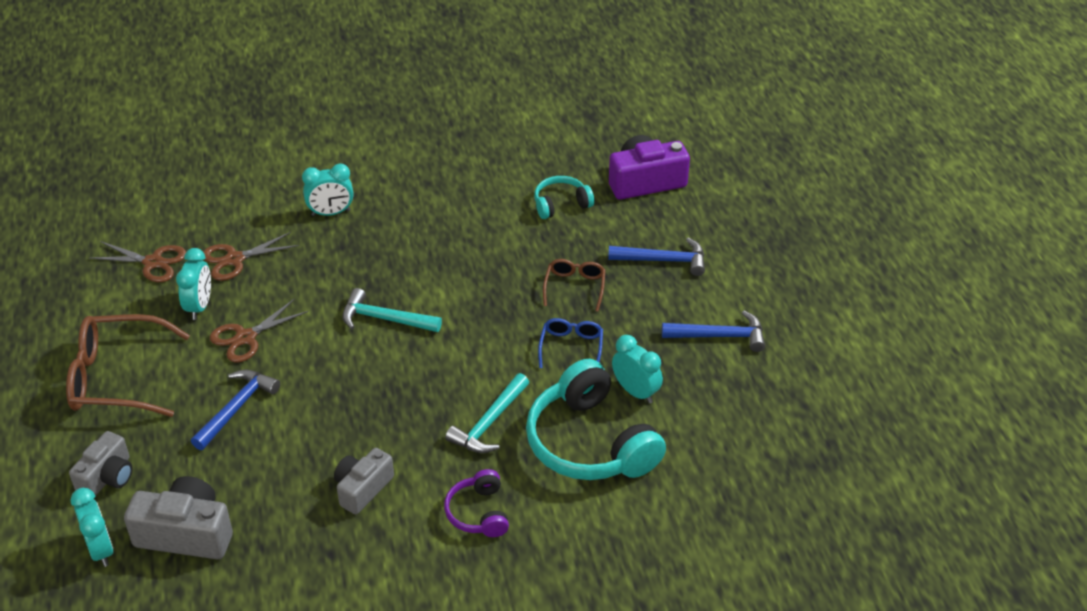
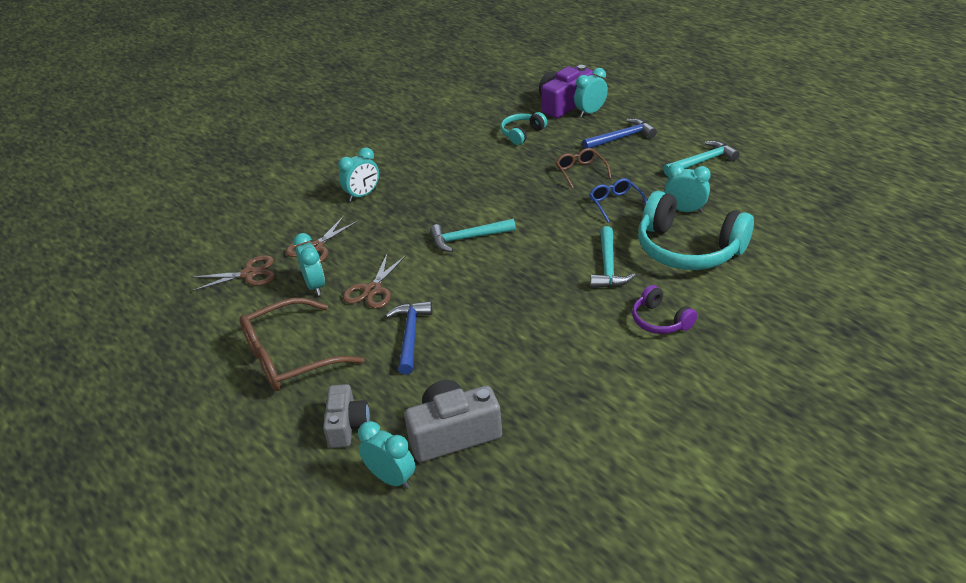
camera: 25 degrees left, 5 degrees down
(362, 488) = (561, 343): grey camera -> none
(664, 207) = (590, 112): none -> turquoise clock
(719, 336) = (702, 162): blue hammer -> turquoise hammer

